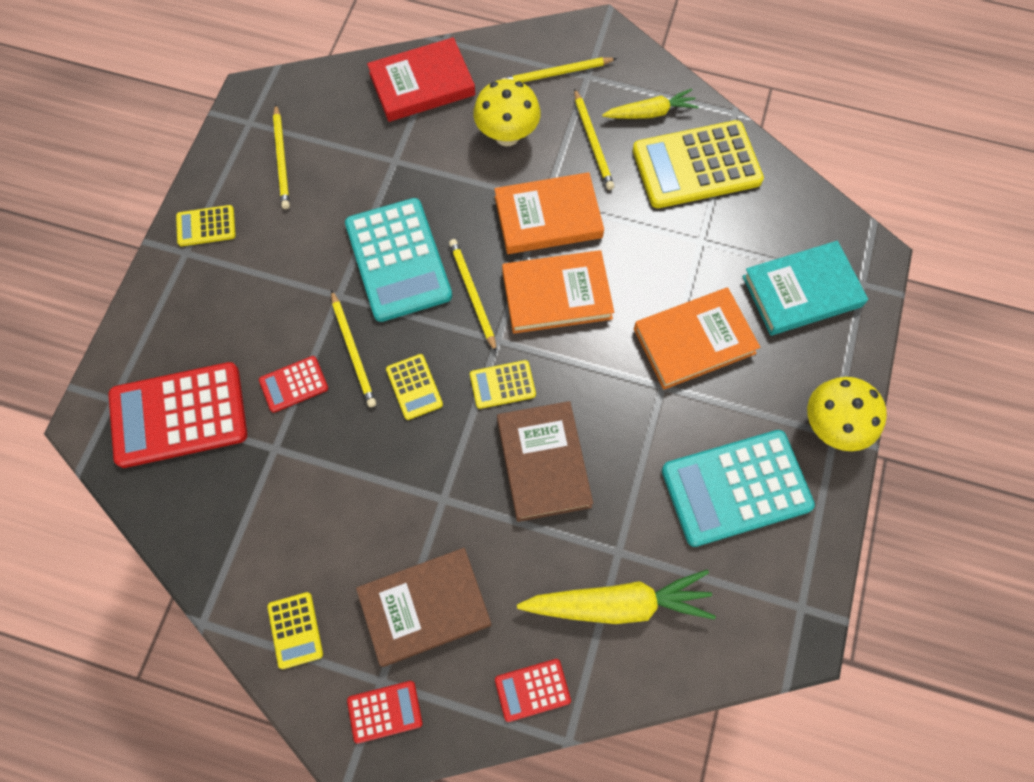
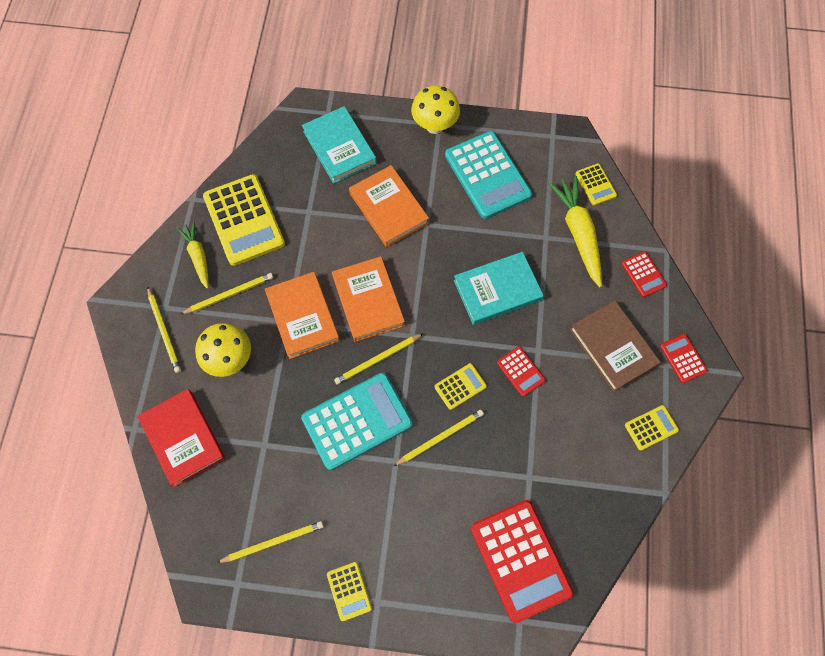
camera: 100 degrees left, 0 degrees up
(294, 384) = (476, 476): red calculator -> red calculator (520, 371)
(502, 385) = (446, 326): yellow calculator -> yellow calculator (595, 184)
(543, 463) = (497, 290): brown book -> turquoise book

